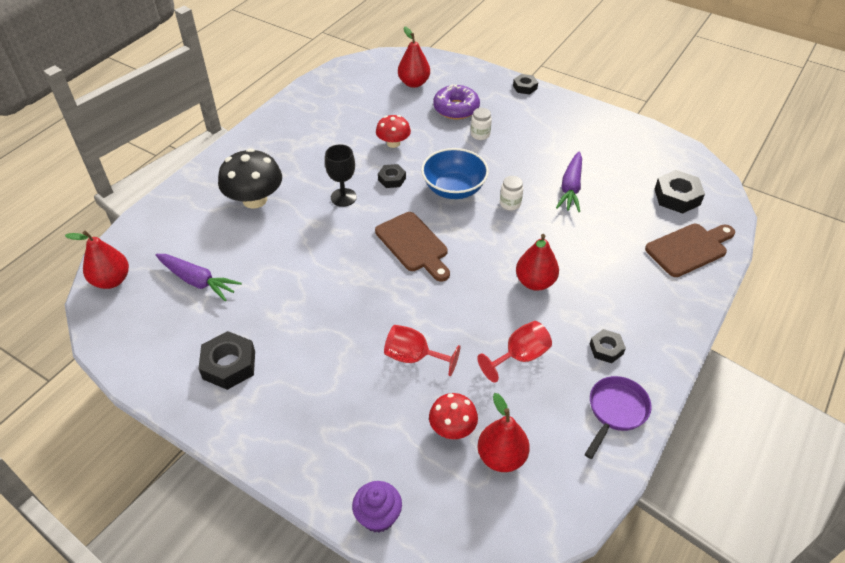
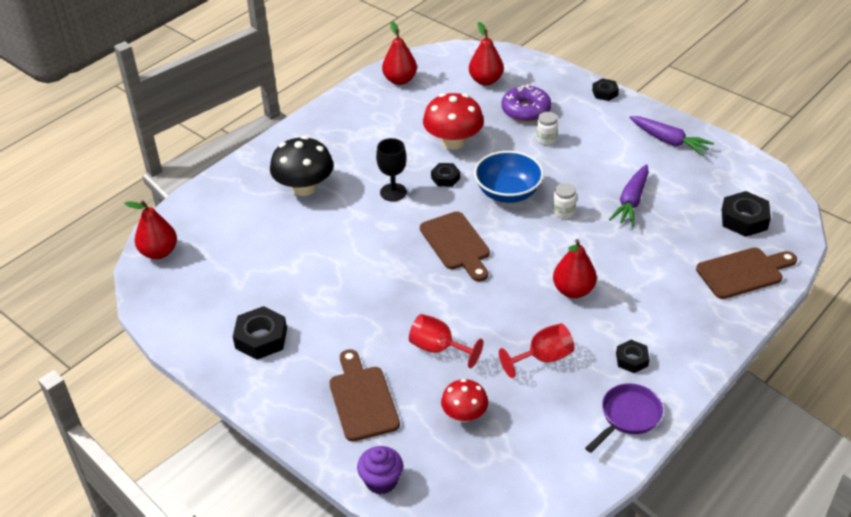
camera: 10 degrees right, 5 degrees down
(197, 281) = (240, 260): purple carrot -> purple carrot (669, 141)
(344, 423) = (362, 399): none -> brown cutting board
(393, 143) = (453, 142): red mushroom -> red mushroom, size x1.66
(501, 457) = (506, 444): red pear -> red pear (400, 80)

